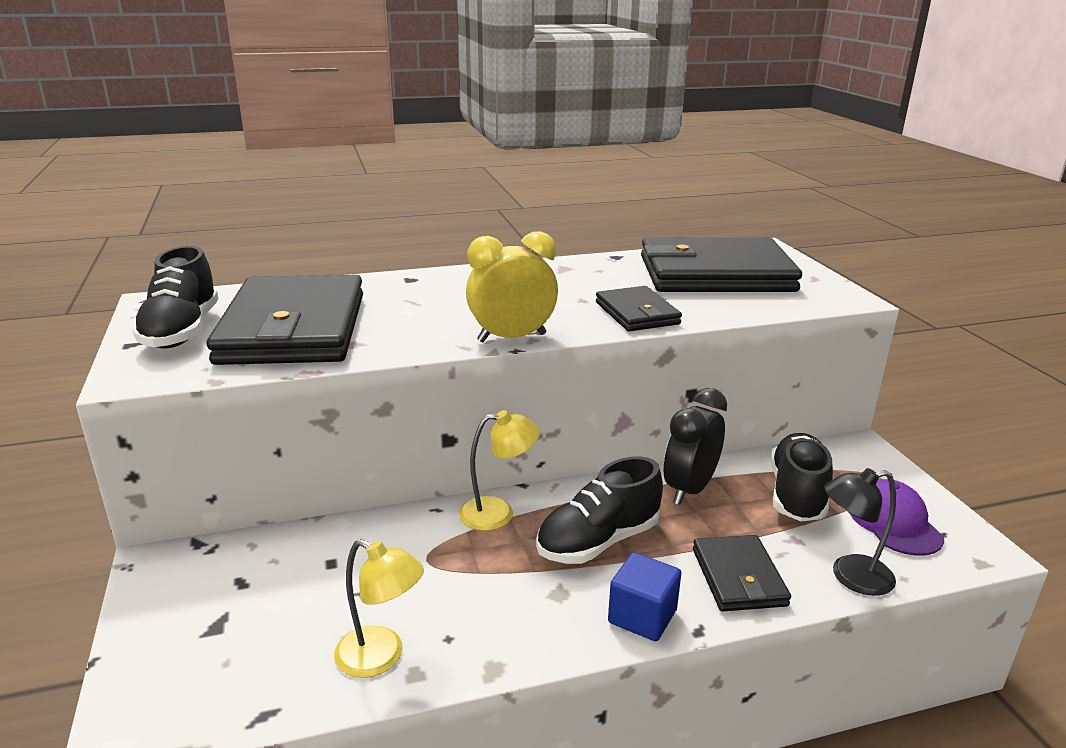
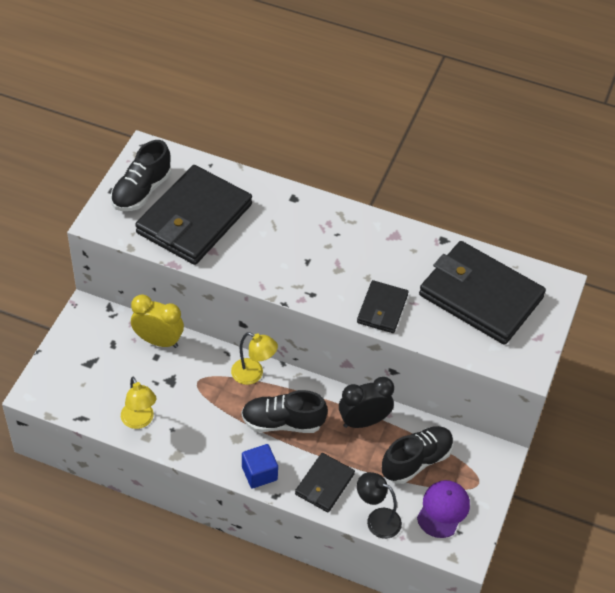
camera: 35 degrees right, 25 degrees up
(512, 337) = (292, 292): yellow clock -> yellow clock (158, 341)

